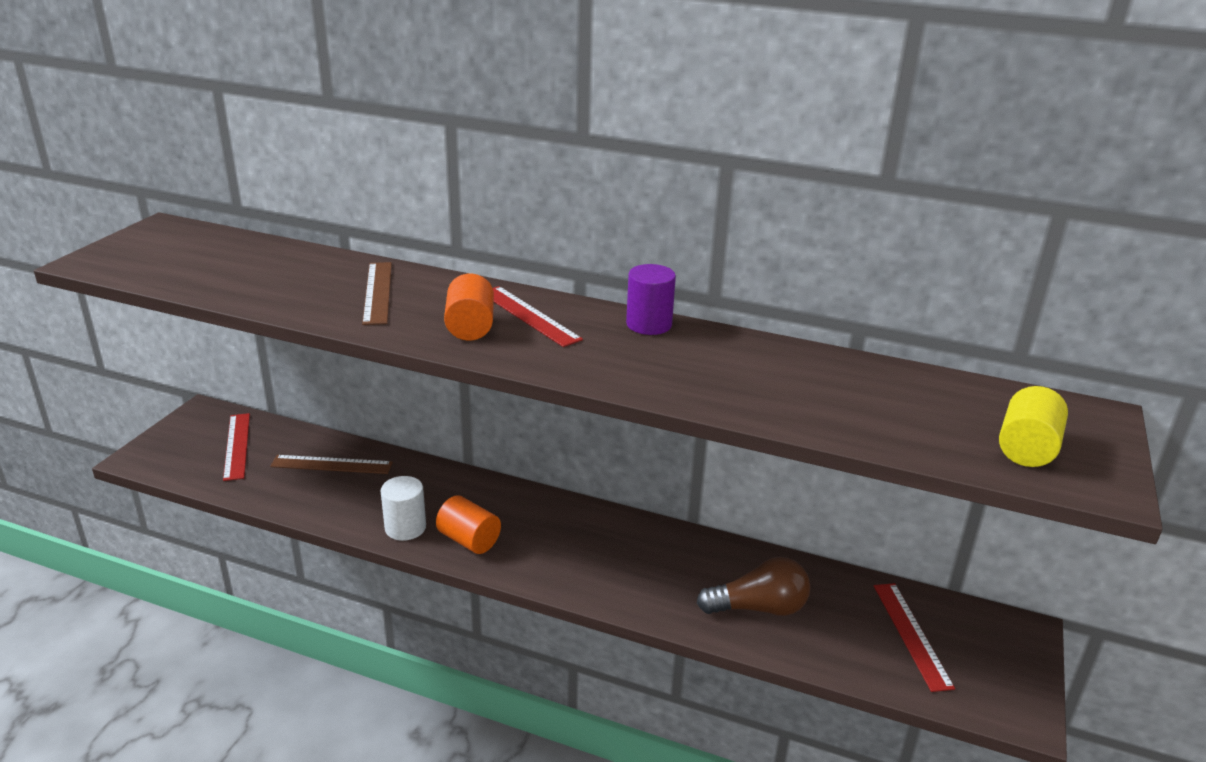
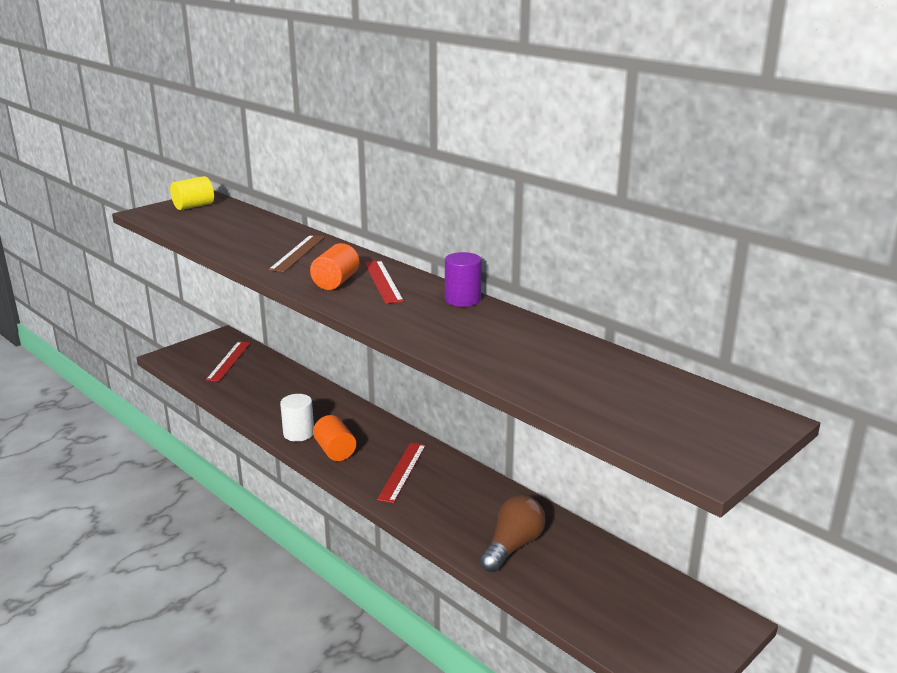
camera: 25 degrees right, 5 degrees down
(331, 464) = (280, 384): brown ruler -> none
(758, 608) = (512, 546): brown light bulb -> brown light bulb turned 75 degrees counterclockwise
(911, 634) = (625, 597): red ruler -> red ruler (402, 471)
(1026, 448) = (670, 429): yellow cylinder -> yellow cylinder (193, 206)

